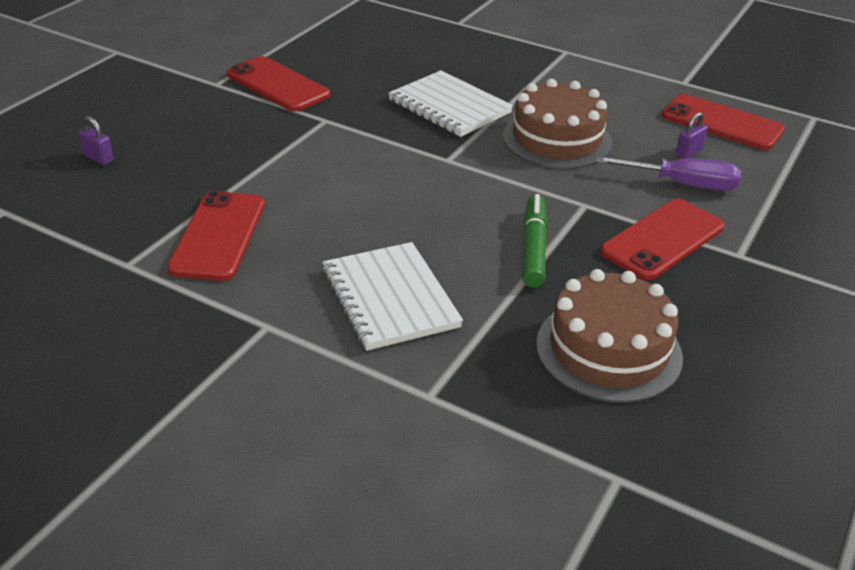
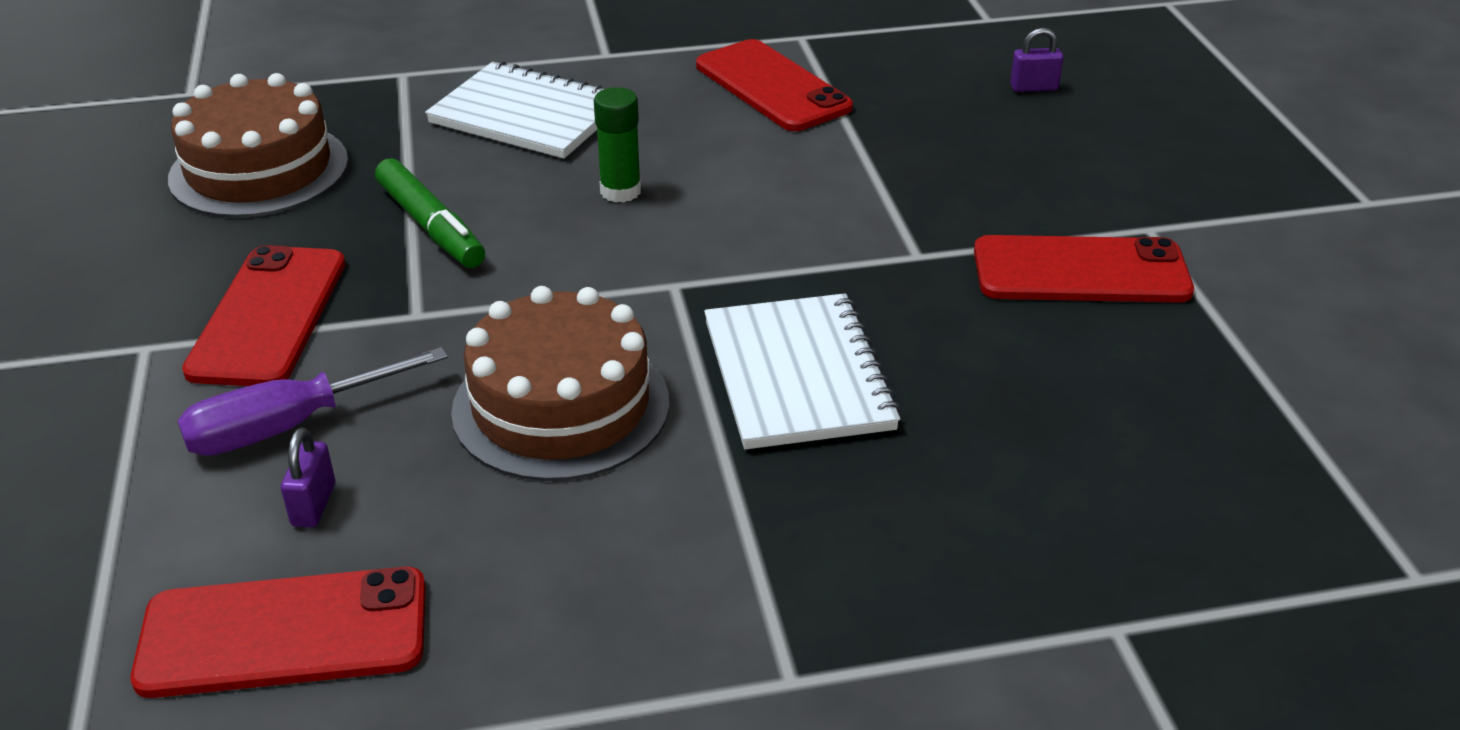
camera: 140 degrees right, 0 degrees up
(407, 216) = (620, 191): none -> green glue stick
(449, 107) = (798, 375): white notebook -> white notebook turned 75 degrees clockwise

